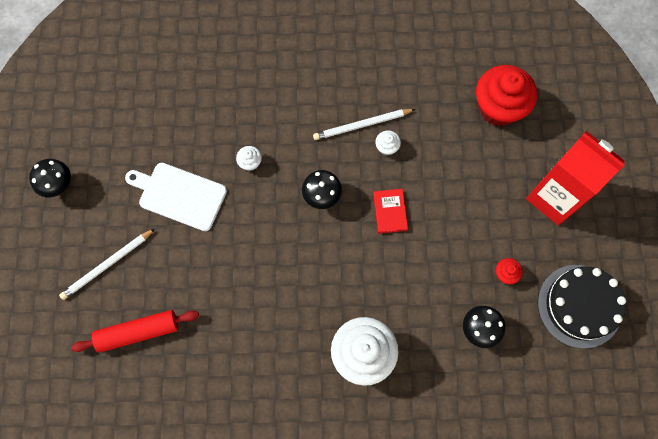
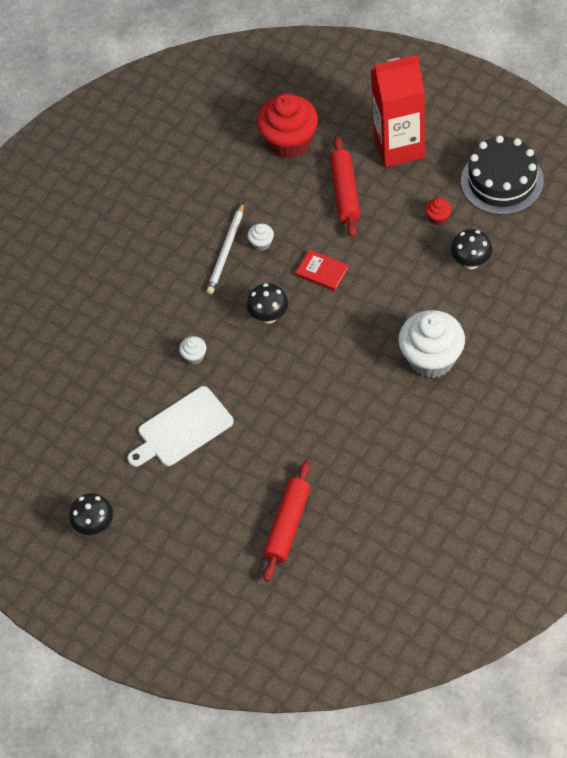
camera: 50 degrees left, 15 degrees down
(108, 265) = (205, 520): white pencil -> none
(479, 182) = (345, 192): none -> red rolling pin

